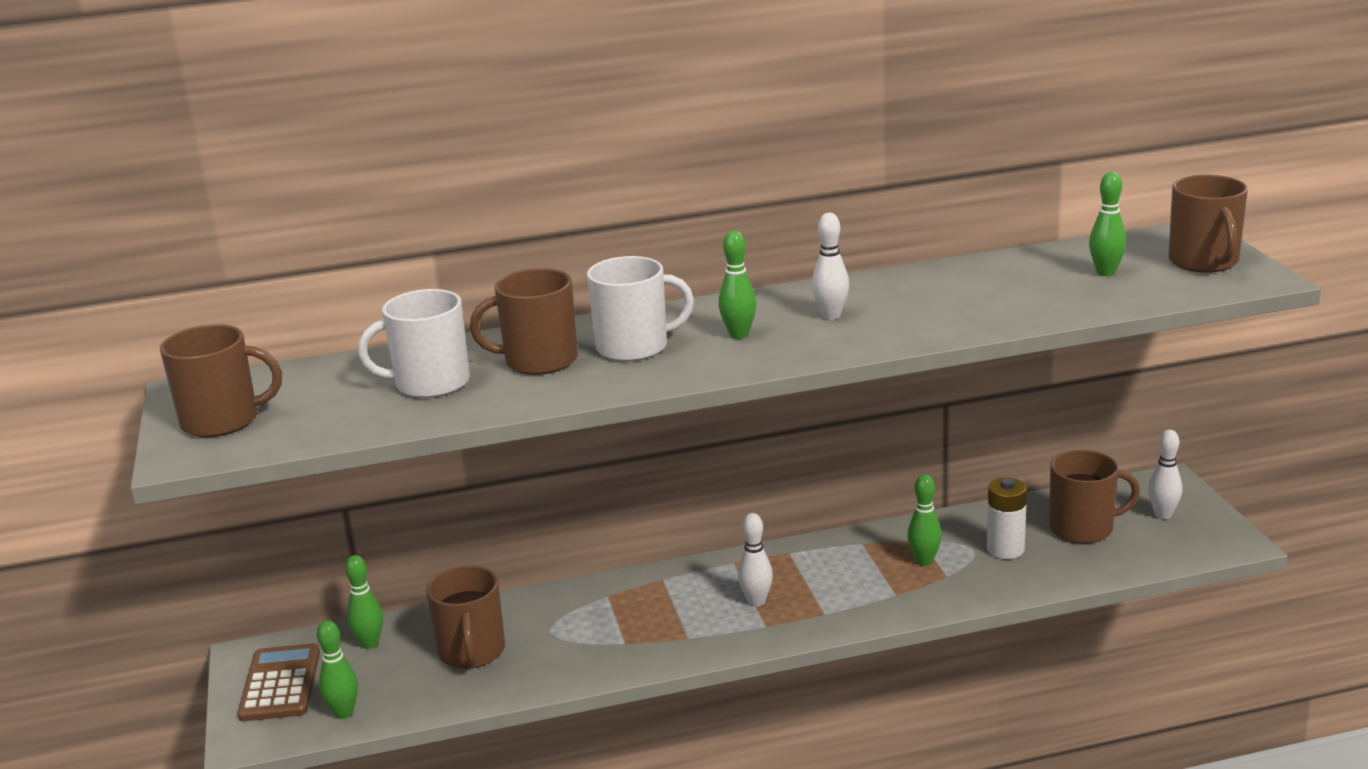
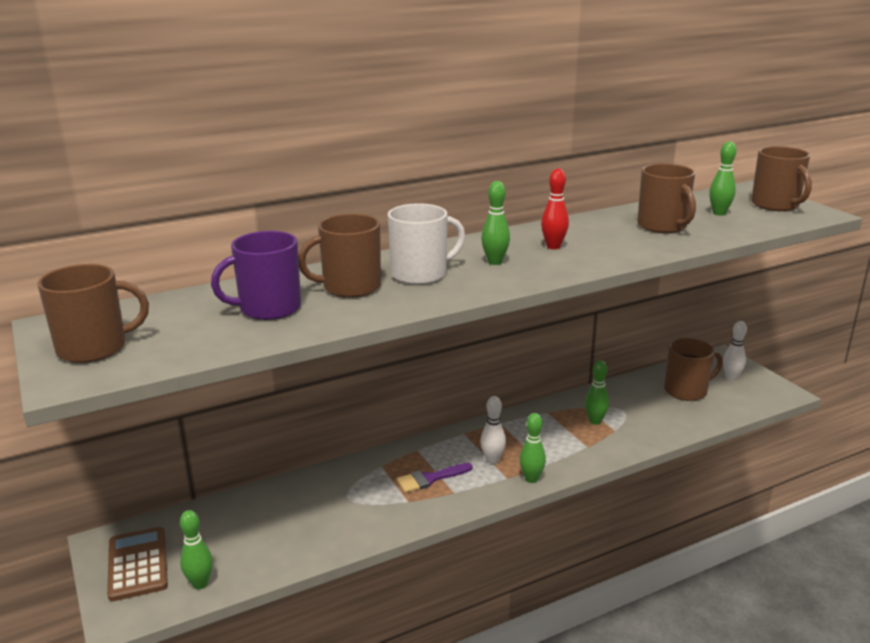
camera: 15 degrees left, 0 degrees up
(370, 644) = (205, 522): green bowling pin -> green bowling pin (531, 479)
(430, 383) = (268, 308): white mug -> purple mug
(472, 652) = (291, 520): brown mug -> brown mug (663, 226)
(663, 618) = (430, 479): none -> purple brush
(831, 316) = (553, 247): white bowling pin -> red bowling pin
(1005, 549) = (644, 409): white battery -> none

